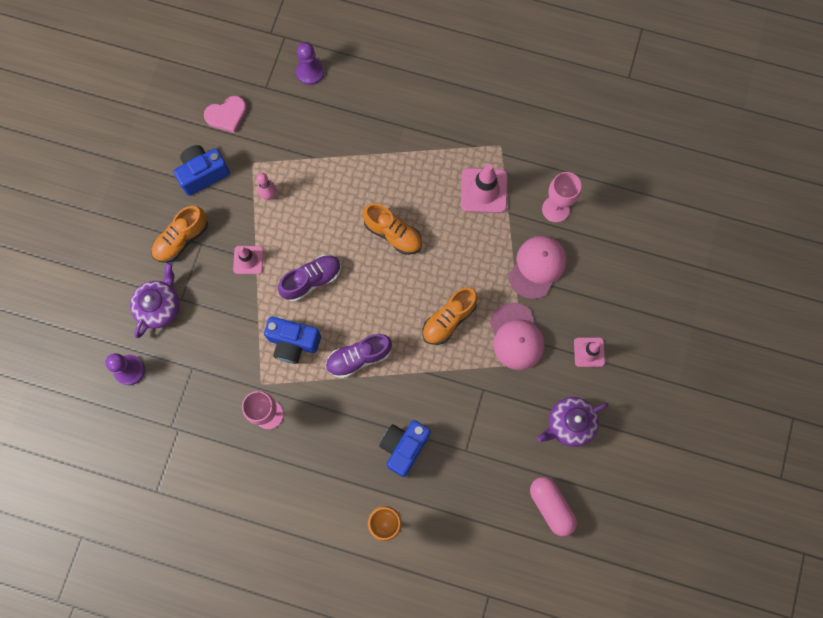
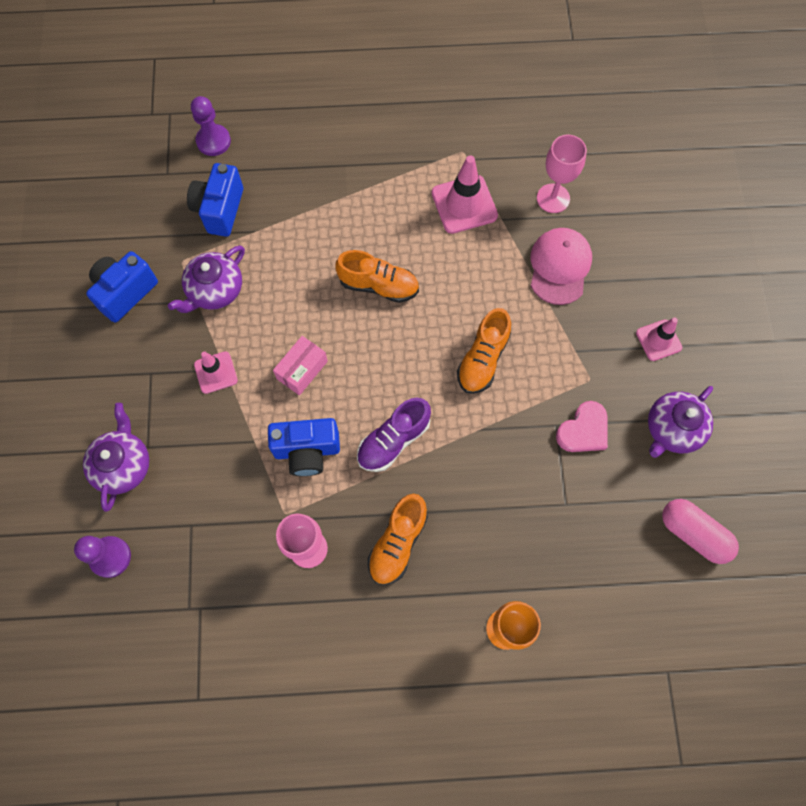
camera: 20 degrees left, 5 degrees down
(181, 239) = (124, 376): orange shoe -> orange shoe (397, 543)
(227, 115) = (131, 218): pink heart -> pink heart (584, 430)
(269, 195) = (215, 290): pink bowling pin -> purple teapot
(311, 280) = (302, 370): purple shoe -> pink box
(404, 447) = (490, 527): blue camera -> blue camera (220, 210)
(516, 336) = (568, 352): pink cap -> none

